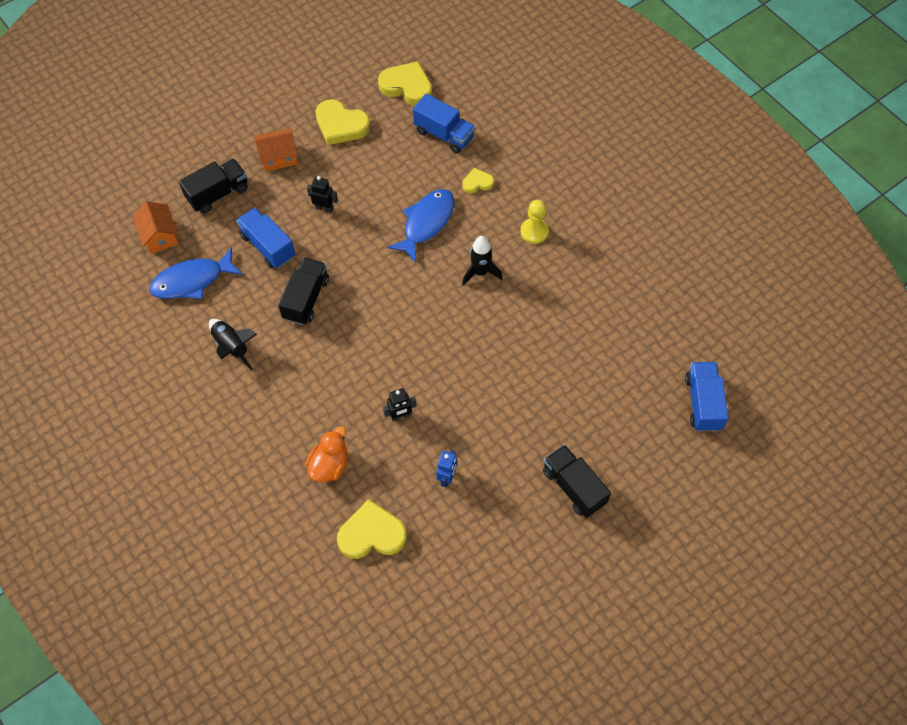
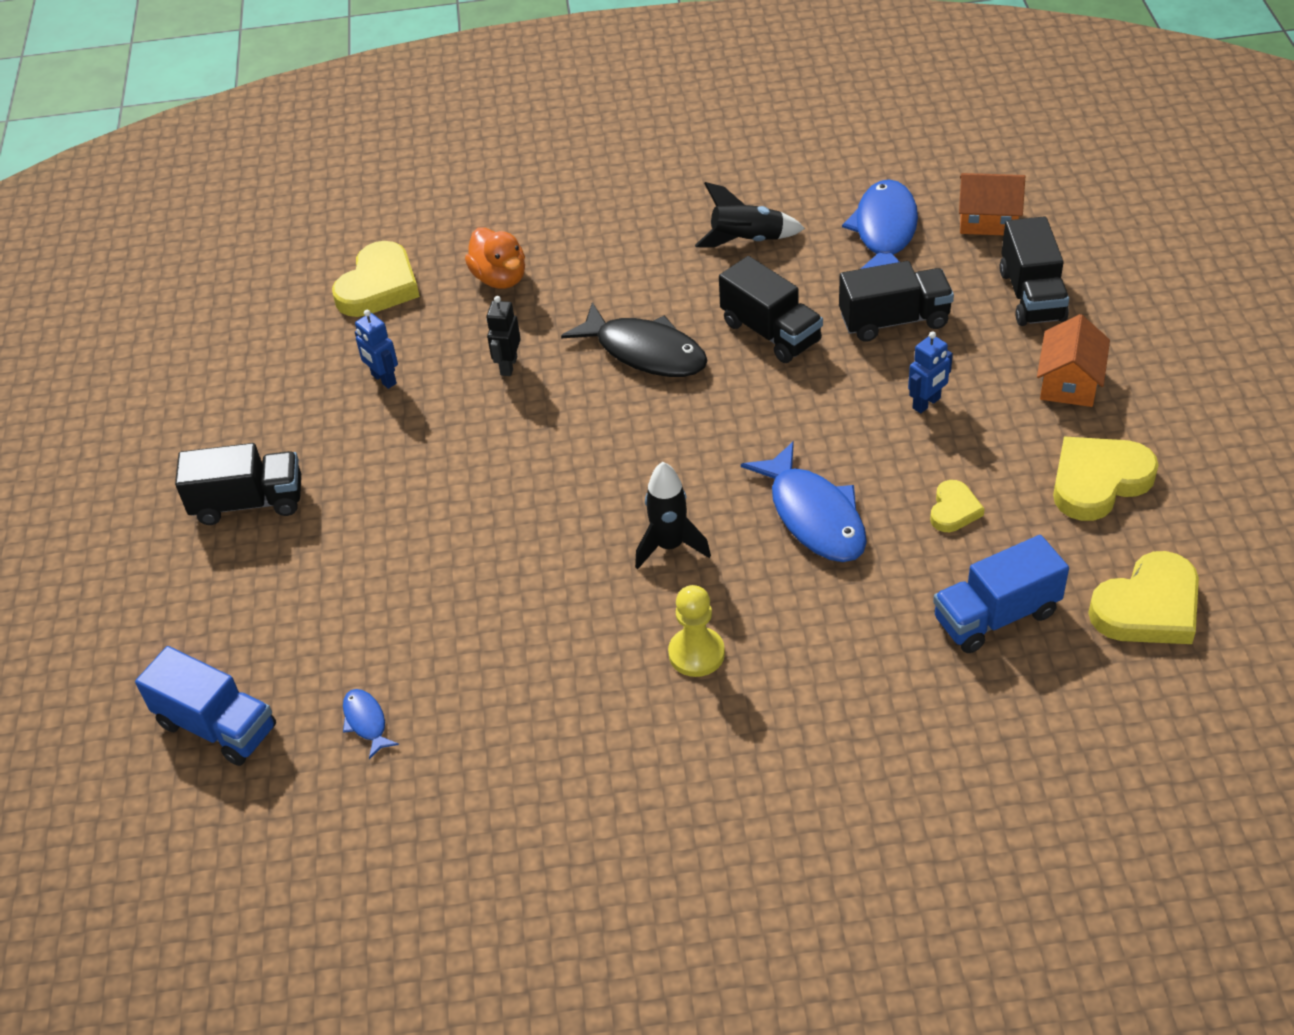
camera: 125 degrees right, 15 degrees down
(268, 246) = (894, 320): blue truck -> black truck
(324, 208) = (927, 403): black robot -> blue robot
(353, 352) = (645, 352): none -> black fish
(477, 183) = (854, 619): yellow heart -> yellow heart (954, 510)
(656, 341) = (366, 721): none -> blue fish

